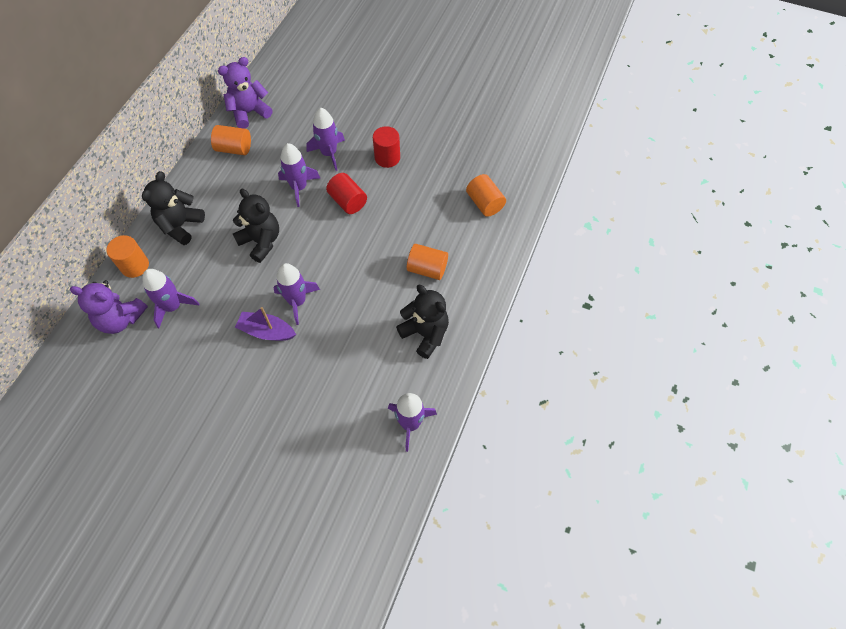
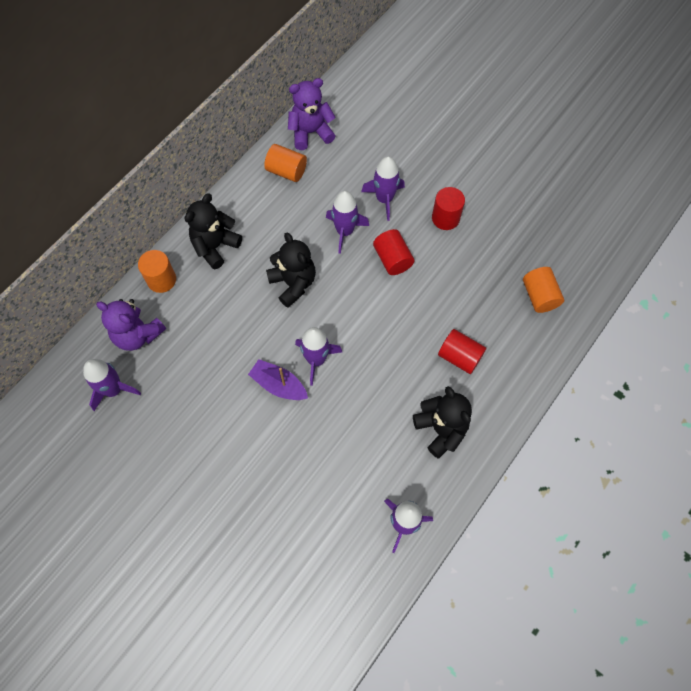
camera: 15 degrees right, 5 degrees up
(173, 306) = (191, 334): purple rocket -> purple rocket (113, 390)
(427, 269) = (459, 357): orange cylinder -> red cylinder

